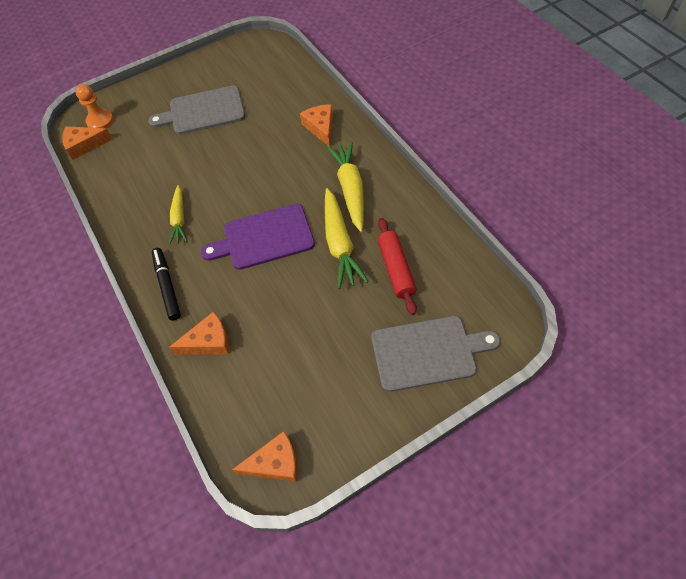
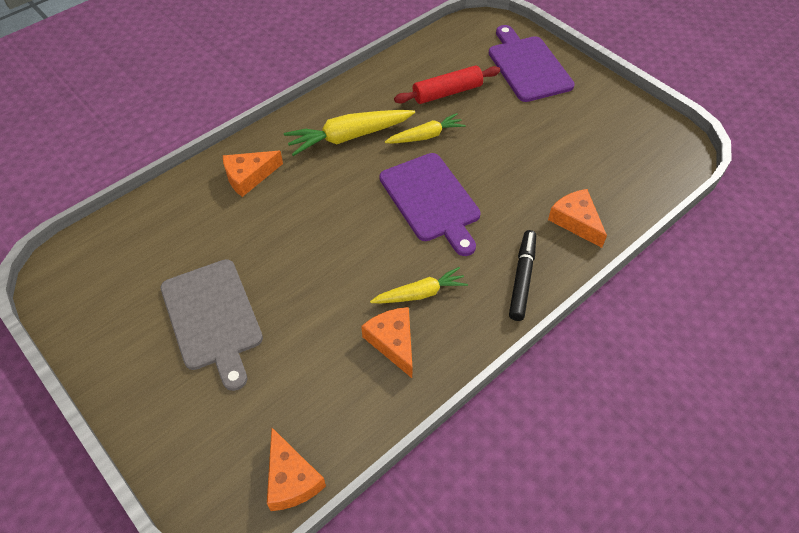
camera: 105 degrees left, 5 degrees down
(100, 121) = (231, 474): orange pawn -> none
(167, 286) = (522, 278): black marker -> black marker turned 135 degrees clockwise
(275, 463) = (668, 147): orange cheese -> orange cheese (393, 342)
(339, 243) = (425, 136): yellow carrot -> yellow carrot, size x0.63
(427, 352) = (528, 66): grey cutting board -> purple cutting board

